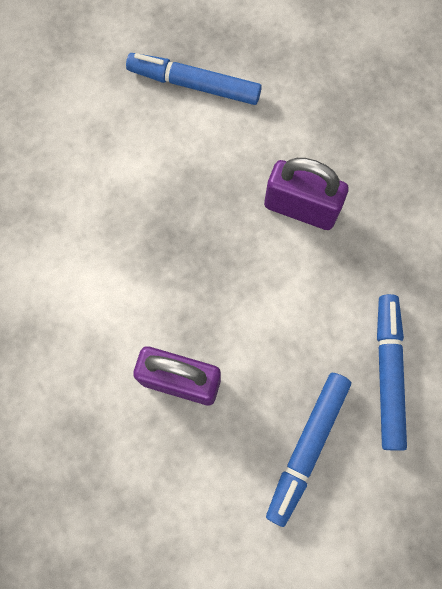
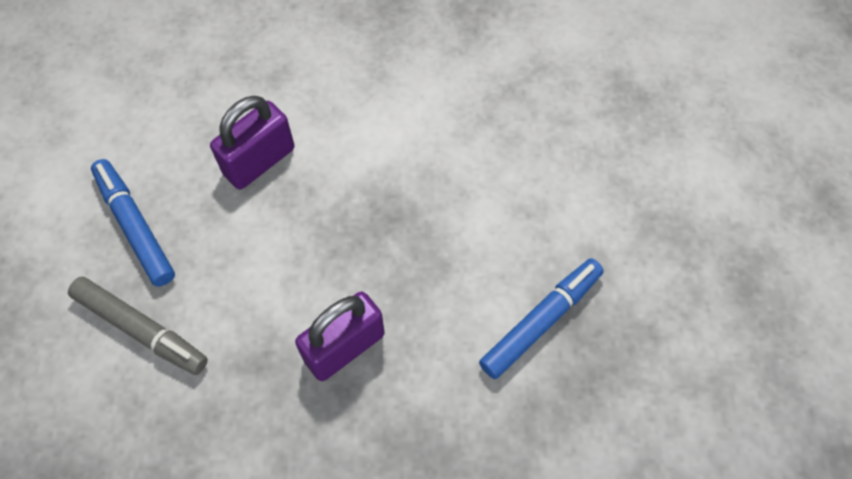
camera: 120 degrees right, 10 degrees down
(388, 374) = (140, 329): blue marker -> grey marker

